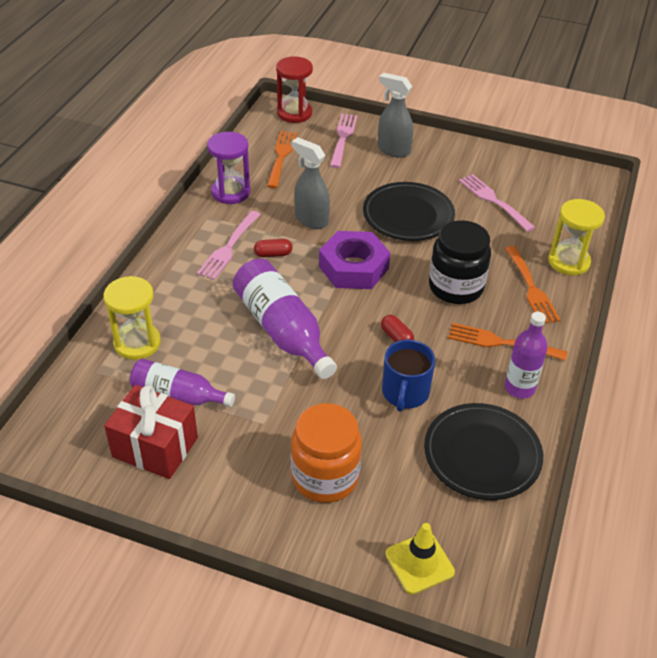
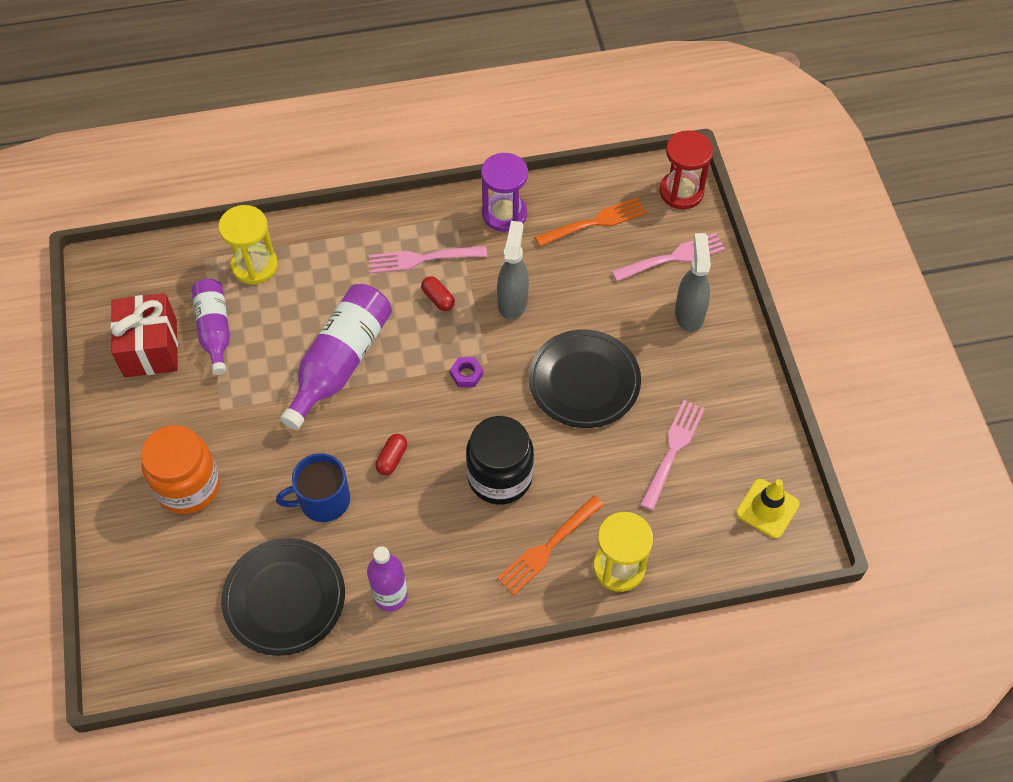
camera: 60 degrees right, 15 degrees up
(353, 267) = (466, 374): purple nut -> purple nut, size x0.41
(419, 563) = (137, 601): yellow traffic cone -> yellow traffic cone (767, 508)
(502, 342) = (445, 554): orange fork -> none

